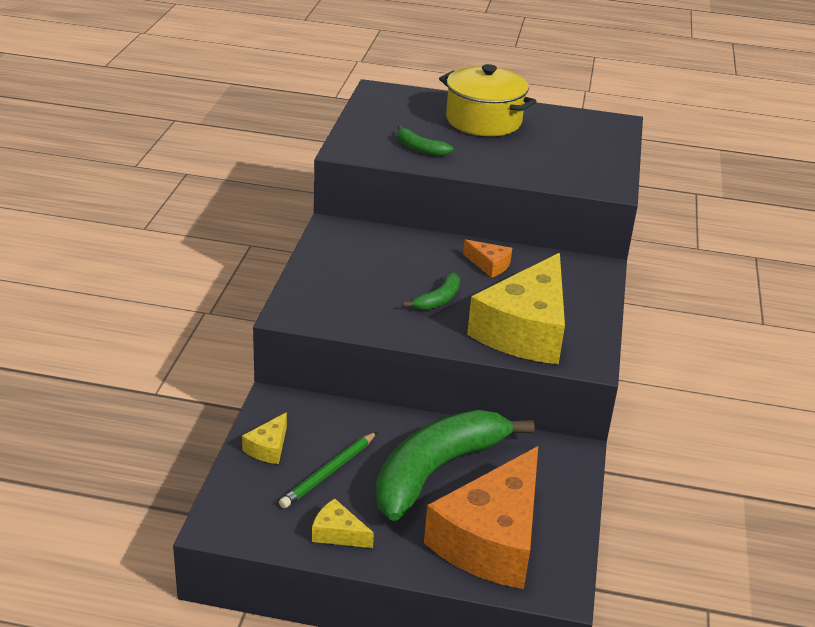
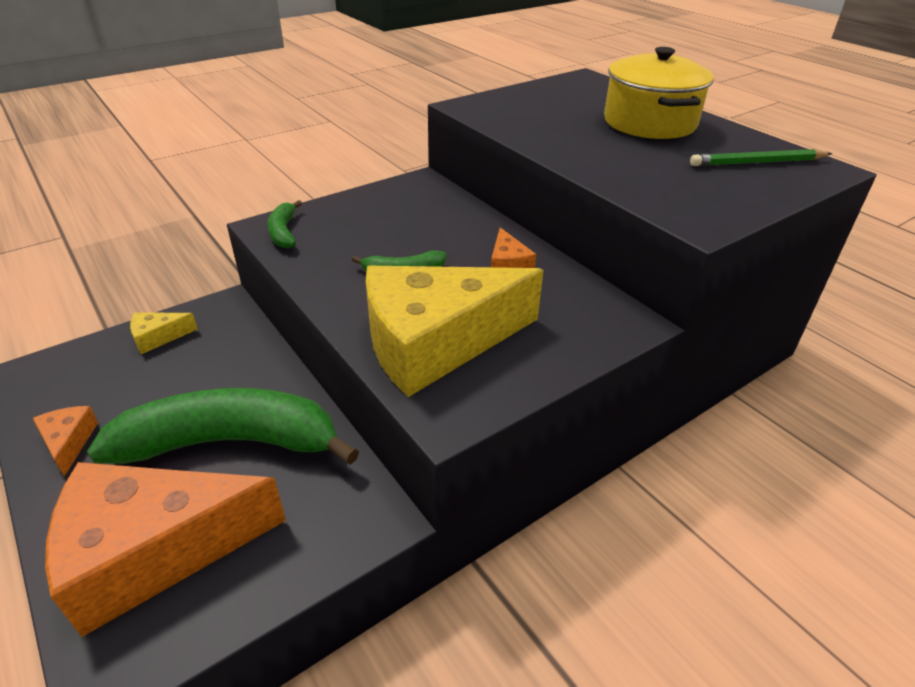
camera: 45 degrees right, 5 degrees up
(329, 472) = (157, 385): green pencil -> green pencil (757, 162)
(338, 533) = (69, 442): yellow cheese -> orange cheese
(420, 148) = (537, 123): green banana -> green banana (284, 232)

